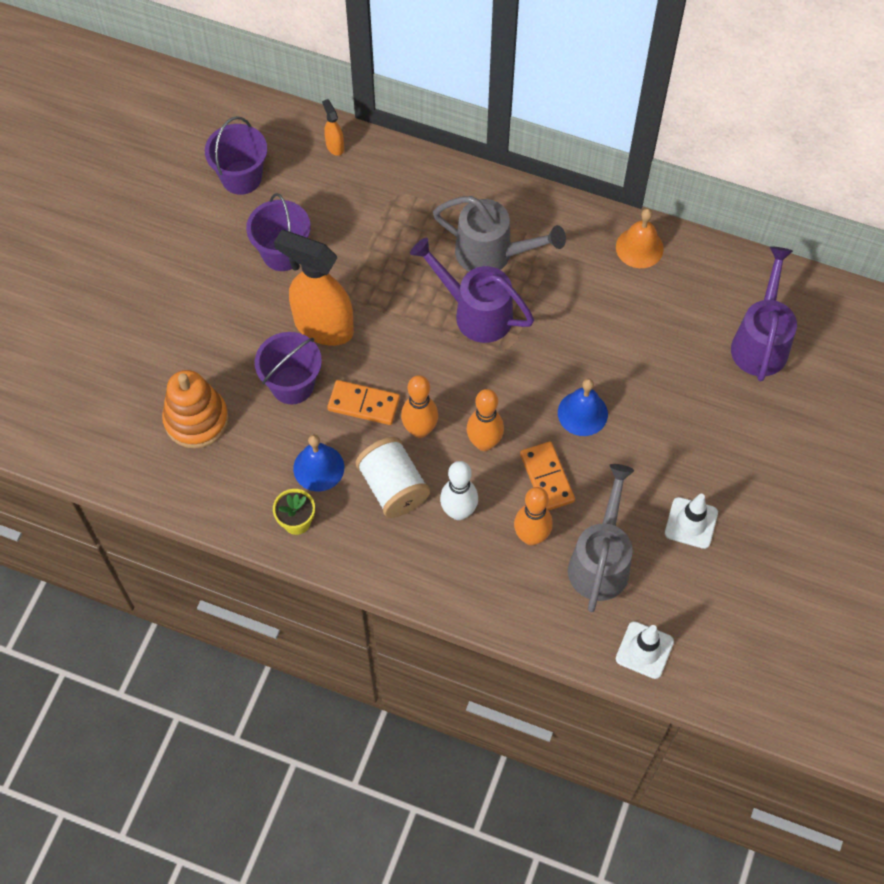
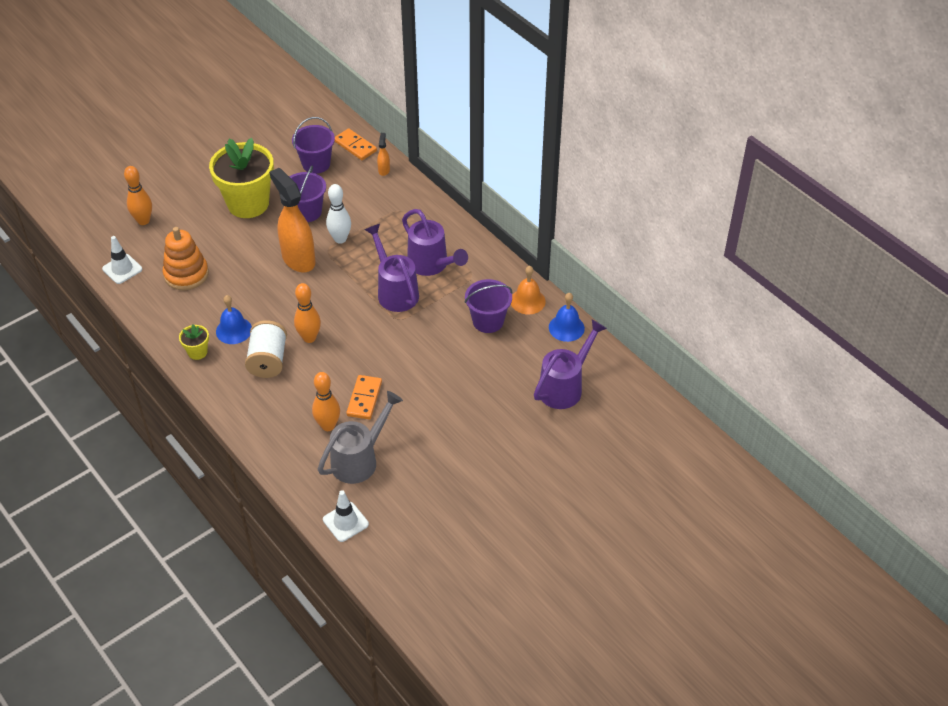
camera: 30 degrees right, 15 degrees down
(197, 278) = (248, 203): none -> yellow flower pot
(292, 385) = (255, 281): purple bucket -> purple bucket (488, 321)
(364, 404) = (288, 309): orange domino -> orange domino (355, 146)
(458, 512) = (295, 391): white bowling pin -> white bowling pin (340, 239)
(484, 443) = (342, 362): orange bowling pin -> orange bowling pin (143, 221)
(492, 254) = (431, 265): grey watering can -> purple watering can
(582, 413) = (416, 374): blue bell -> blue bell (566, 327)
(691, 523) = (434, 466): white traffic cone -> white traffic cone (122, 269)

